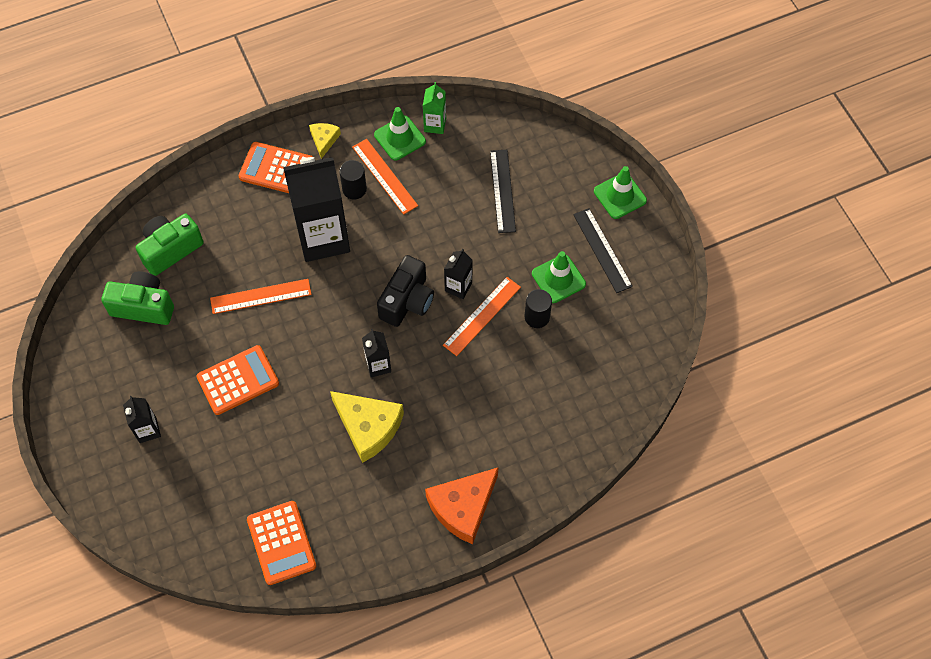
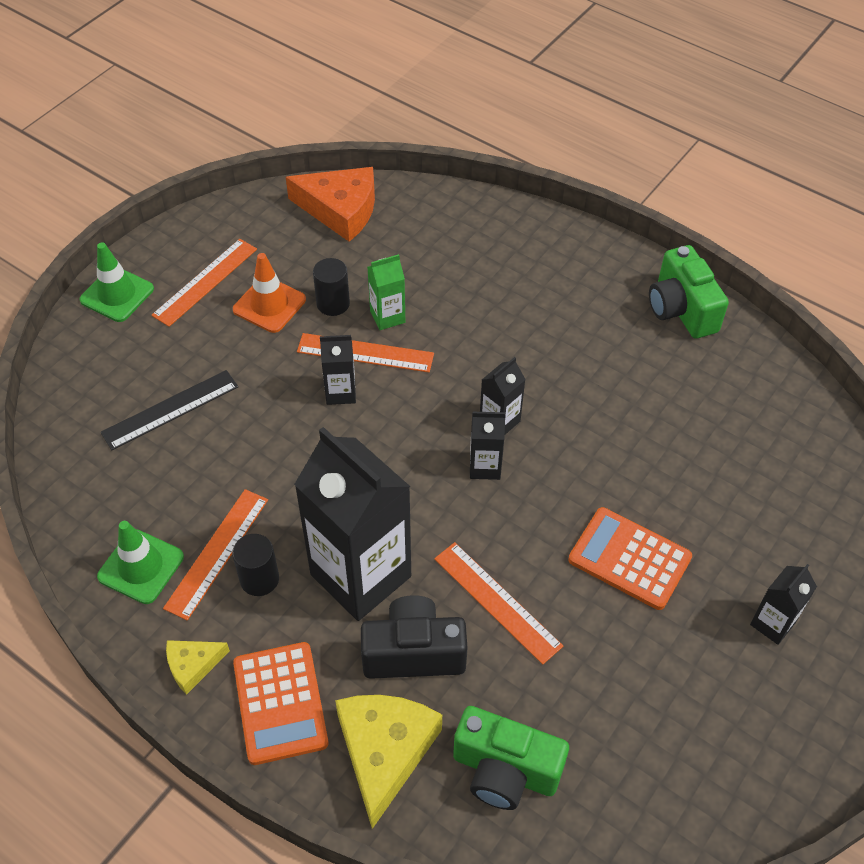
camera: 120 degrees left, 10 degrees down
(143, 306) = (616, 747): green camera -> green camera (681, 309)
(281, 543) = (773, 405): orange calculator -> none
(351, 338) = (485, 466): none -> black carton
(368, 427) = (581, 393): yellow cheese -> yellow cheese (384, 752)
(407, 301) = (394, 434): black camera -> black camera (413, 652)
(435, 125) = (96, 534): green carton -> green carton (387, 317)
(463, 507) = (602, 272): orange cheese -> orange cheese (340, 210)
(558, 279) = (269, 305): green traffic cone -> orange traffic cone
(602, 250) = (205, 282): black ruler -> orange ruler

